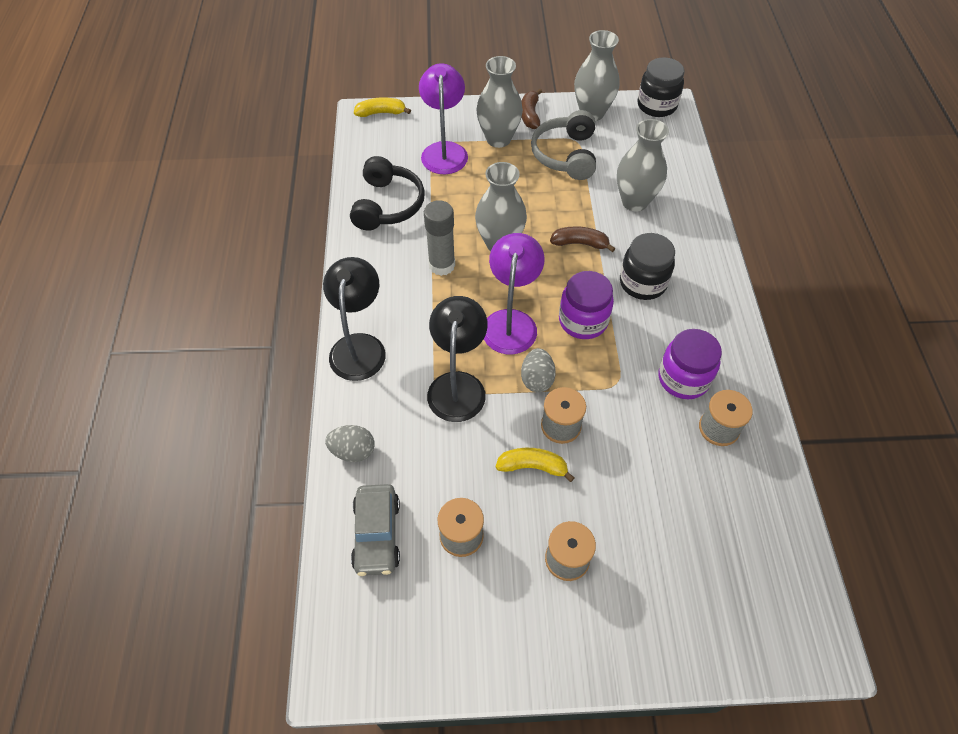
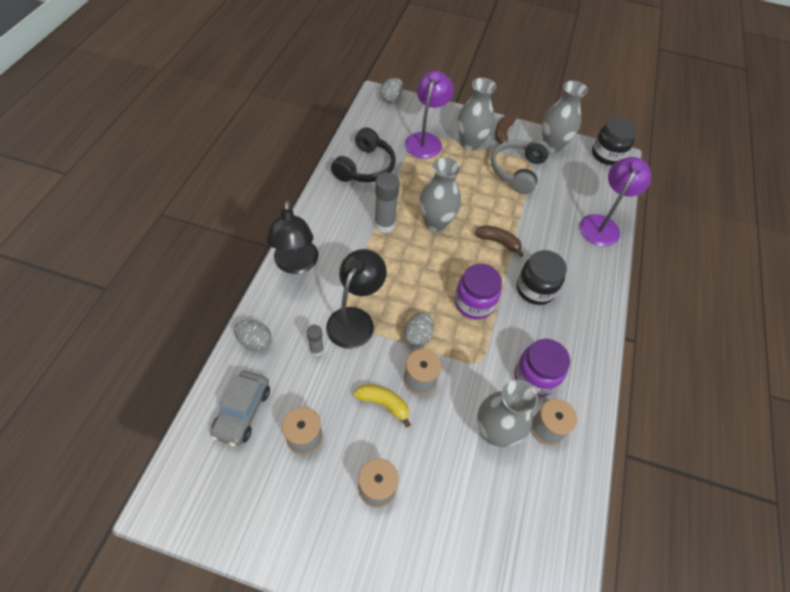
camera: 15 degrees right, 0 degrees up
(359, 346) = (296, 264): black lamp -> black lamp turned 150 degrees clockwise
(381, 113) = (391, 98): yellow banana -> grey egg
(429, 435) = (316, 350): none -> grey glue stick
(511, 321) = (417, 284): purple lamp -> purple lamp (602, 224)
(634, 201) = (556, 223): grey vase -> grey vase (495, 432)

